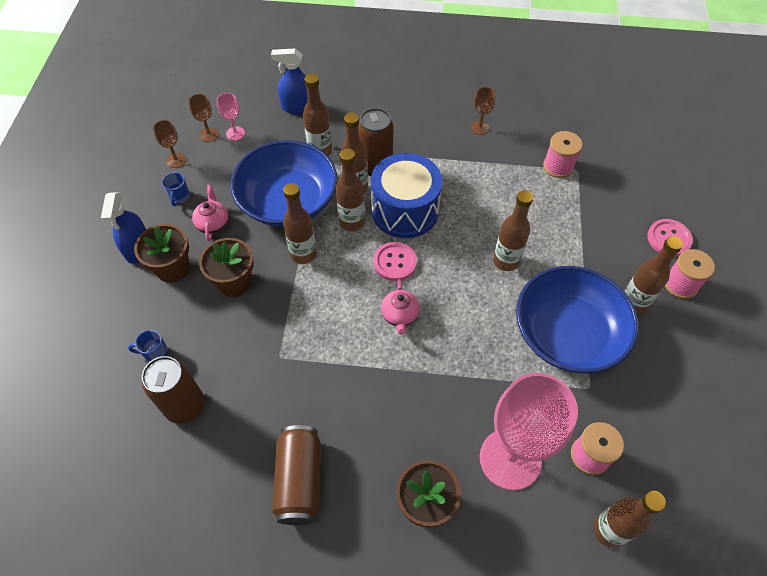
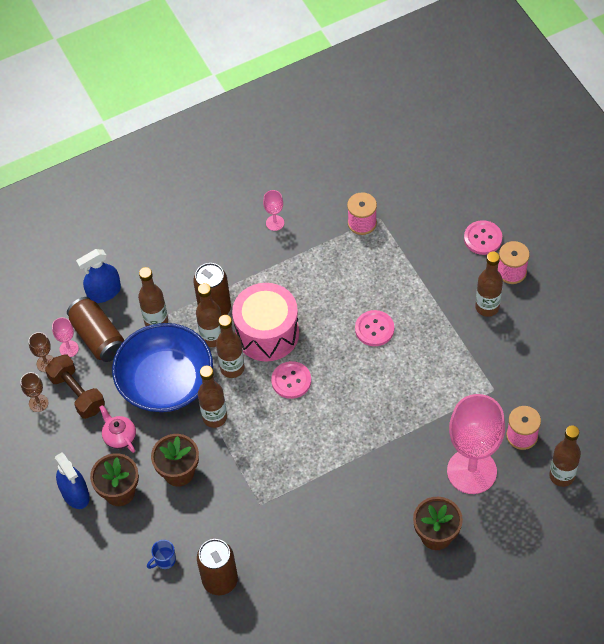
camera: 30 degrees left, 0 degrees up
(179, 197) = (71, 432): blue mug -> none
(211, 170) = (77, 393): none -> brown dumbbell
(299, 480) = (341, 575): brown can -> brown can (98, 337)
(400, 315) = (325, 419): pink teapot -> none
(405, 210) = (267, 333): blue drum -> pink drum
(479, 128) = (275, 223): brown goblet -> pink goblet
(506, 261) = (374, 329): brown bottle -> pink button
(567, 334) = (455, 359): blue bowl -> none

